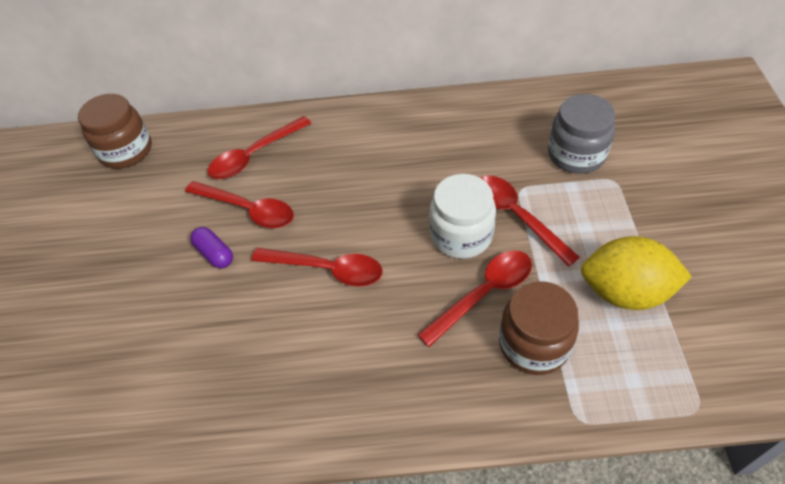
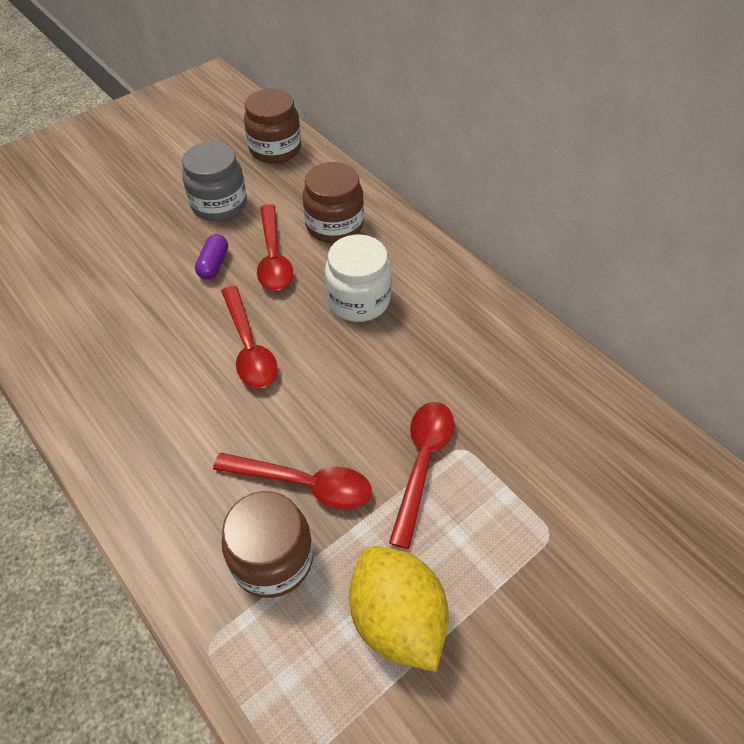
camera: 50 degrees right, 0 degrees up
(254, 155) = (334, 225): red spoon -> brown jar
(461, 235) = (361, 428): white jar -> white jar (358, 300)
(576, 154) = (555, 477): grey jar -> grey jar (219, 204)

